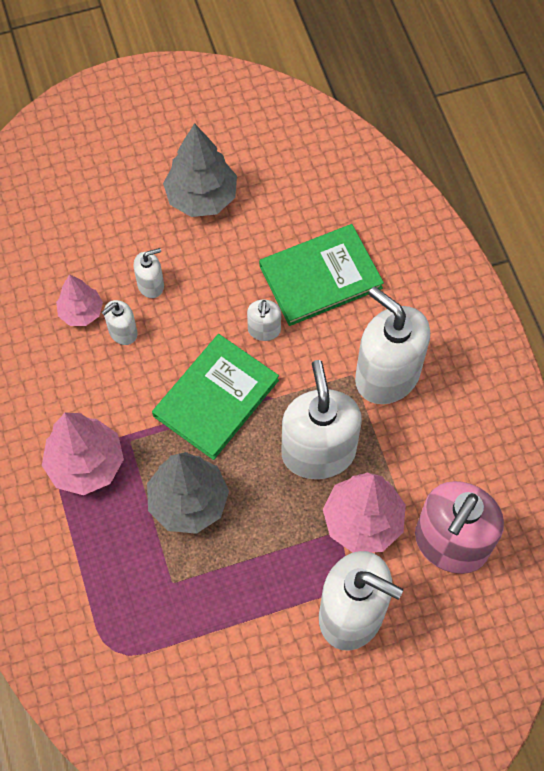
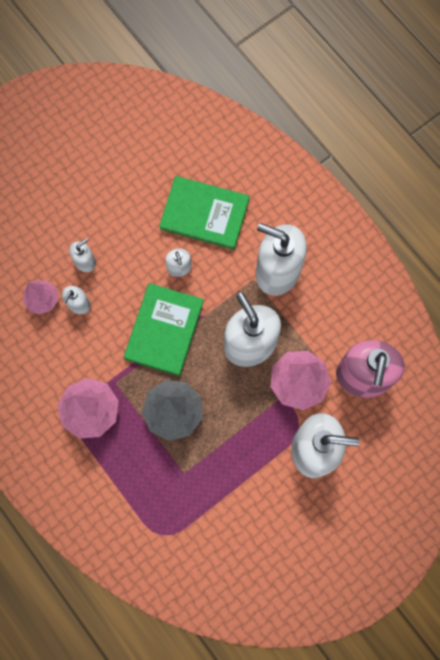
camera: 20 degrees left, 10 degrees up
(201, 197) = (96, 182): grey tree -> none
(320, 277) = (204, 214): green book -> green book turned 60 degrees clockwise

